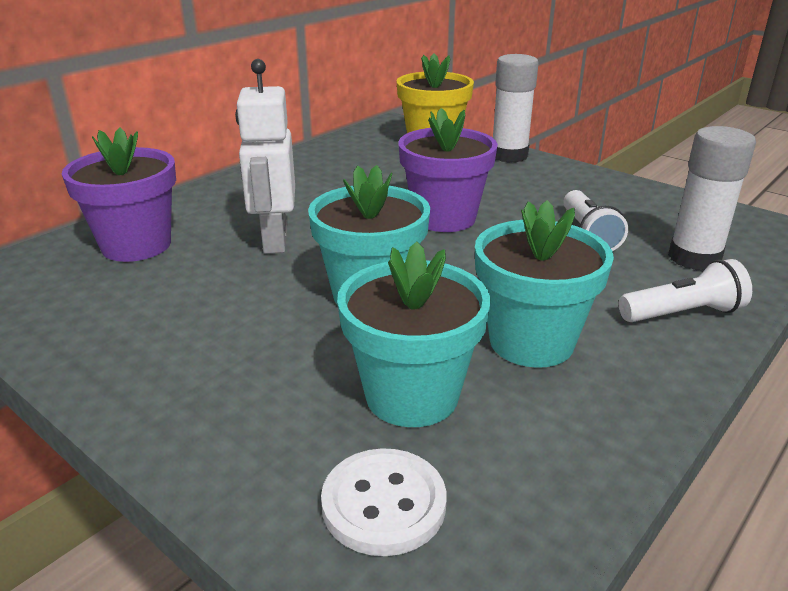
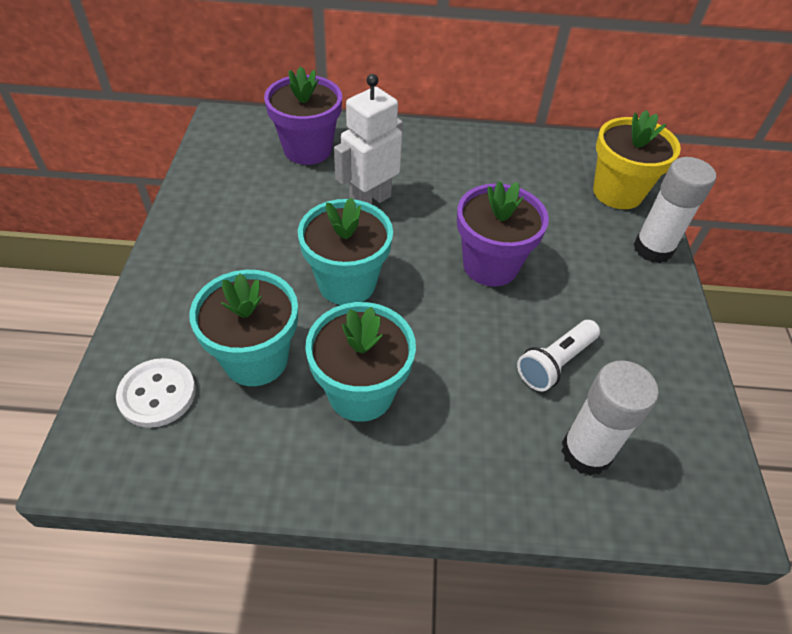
camera: 50 degrees right, 20 degrees up
(682, 314) = (479, 472): white flashlight -> none

